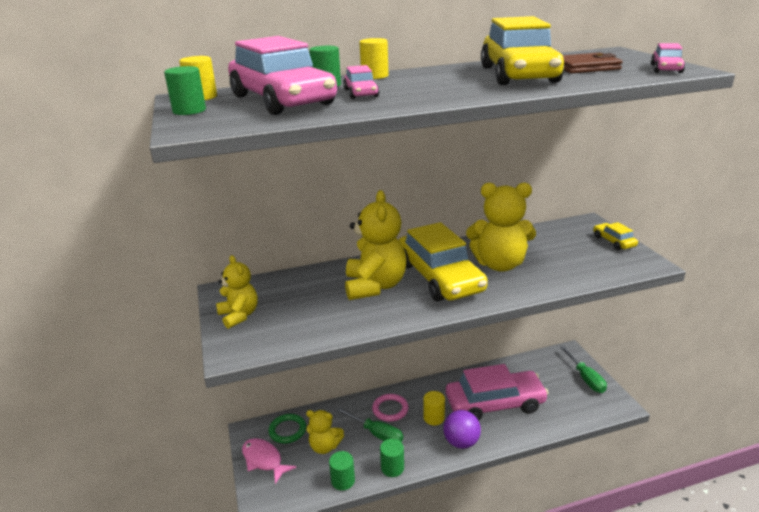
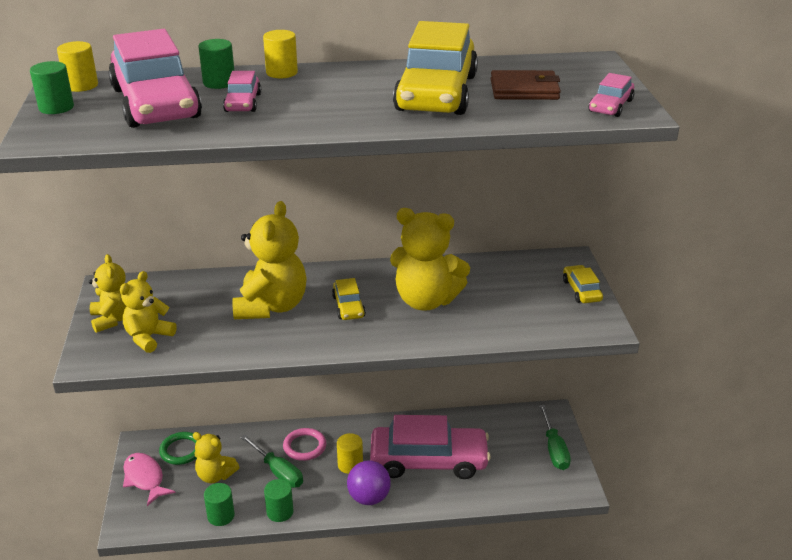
camera: 10 degrees right, 5 degrees up
(279, 326) = (148, 337): none -> yellow teddy bear
(439, 277) = (348, 306): yellow car -> yellow car, size x0.44

